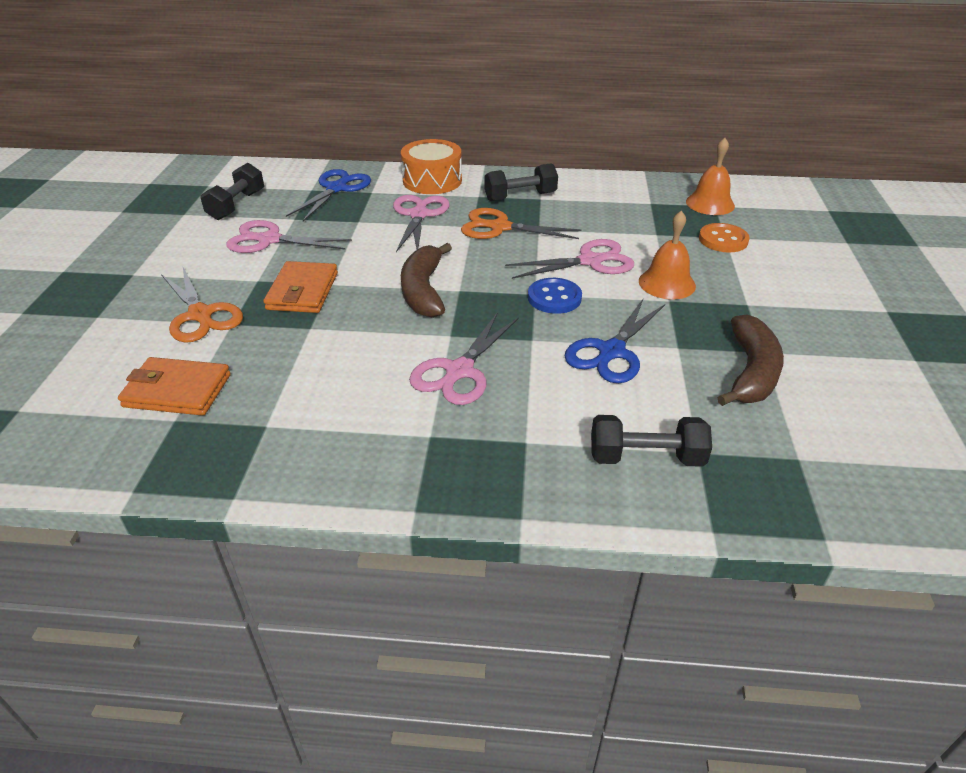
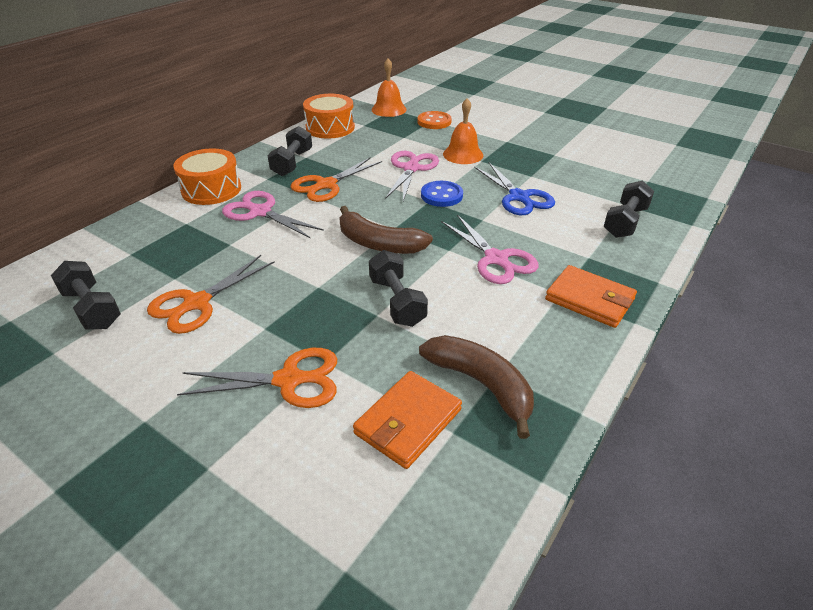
camera: 60 degrees left, 0 degrees up
(269, 240) = (196, 303): pink scissors -> orange scissors
(303, 291) = (314, 305): orange wallet -> orange wallet (589, 299)
(337, 188) = (151, 239): blue scissors -> none
(337, 332) = (397, 301): none -> black dumbbell
(617, 188) = (330, 128): none -> orange drum
(751, 372) = (570, 165): brown banana -> brown banana (481, 384)

